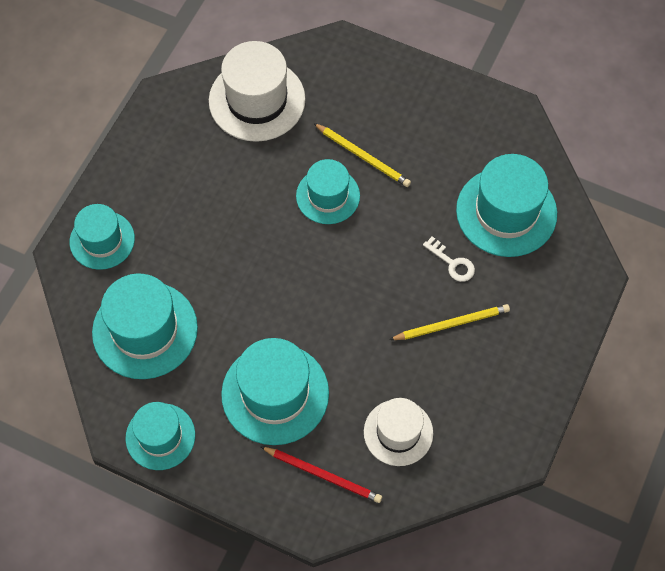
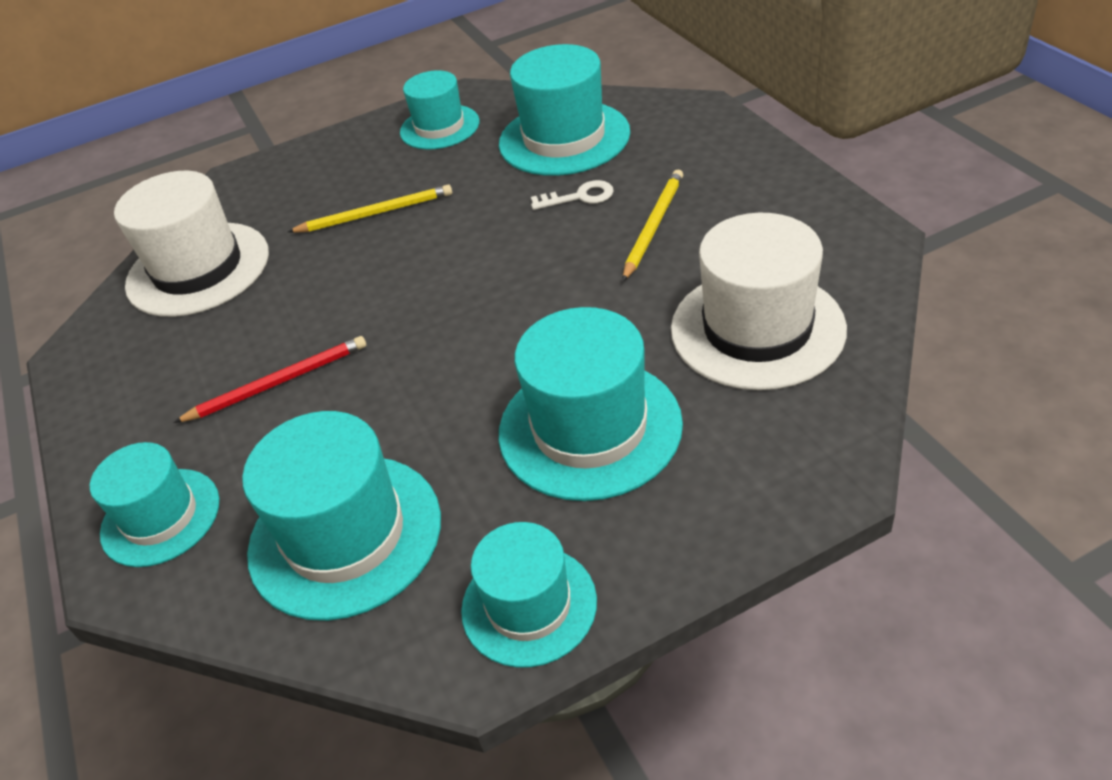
camera: 45 degrees left, 20 degrees down
(323, 475) = (759, 431): red pencil -> red pencil (278, 382)
(328, 196) = (384, 260): turquoise hat -> turquoise hat (439, 127)
(398, 432) = (757, 329): white hat -> white hat, size x1.56

